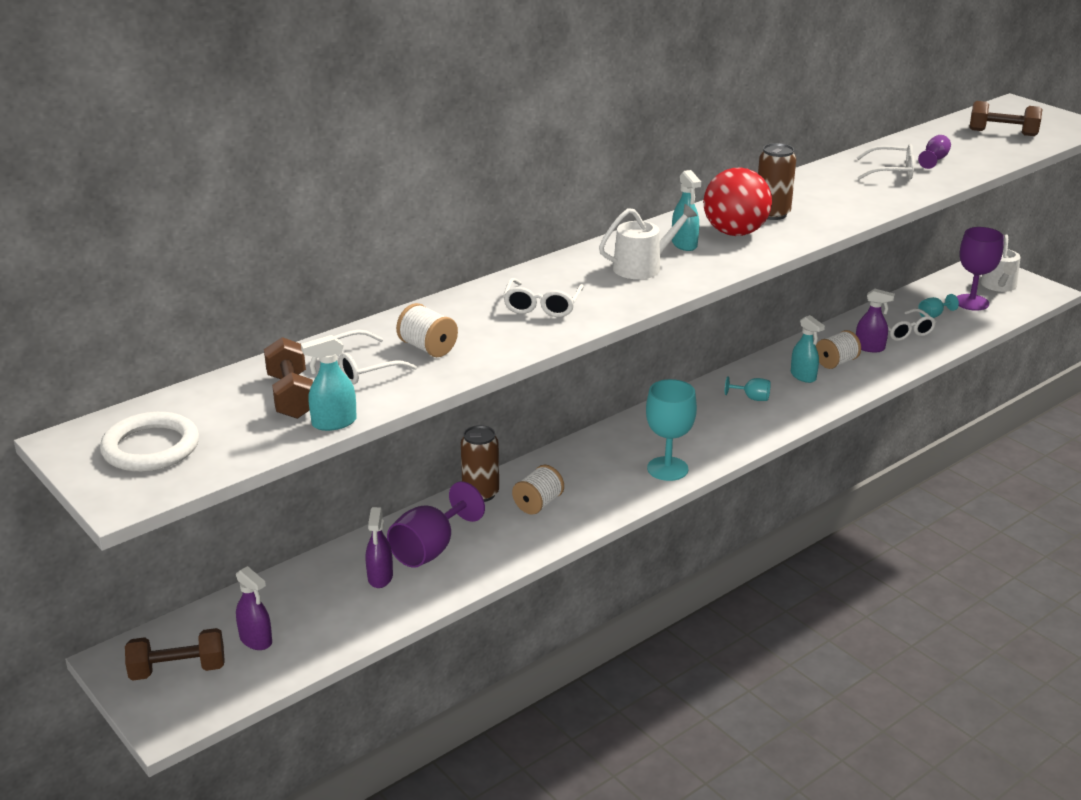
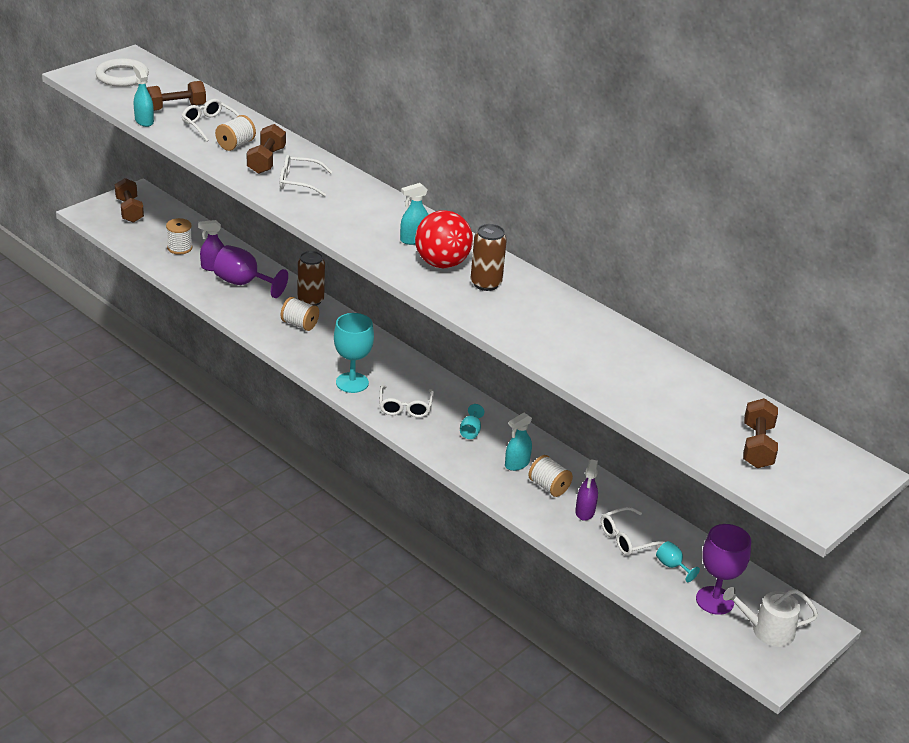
camera: 80 degrees right, 5 degrees up
(256, 640) = (154, 231): purple spray bottle -> none
(316, 611) = (179, 248): none -> white spool
(480, 326) = (266, 161): none -> brown dumbbell
(642, 267) = (368, 221): white watering can -> none
(892, 171) = (610, 358): white glasses -> white glasses (405, 407)
(934, 160) = (652, 388): purple goblet -> none

